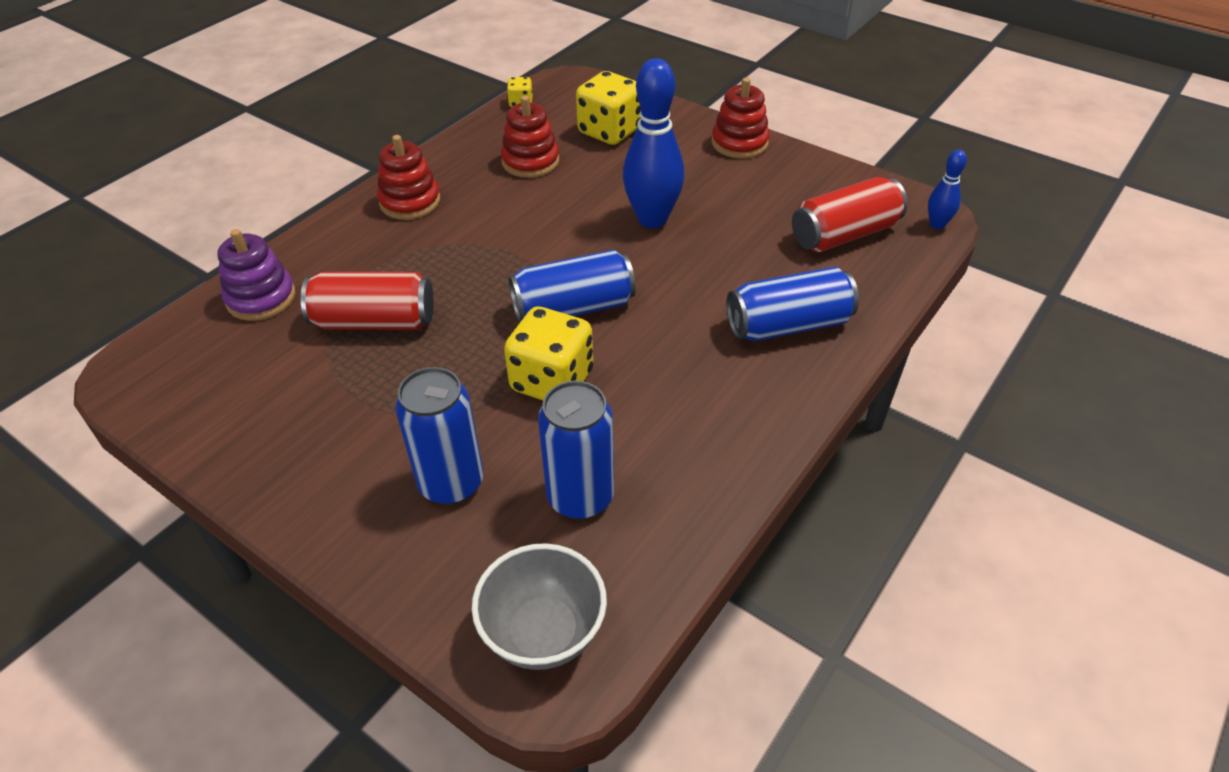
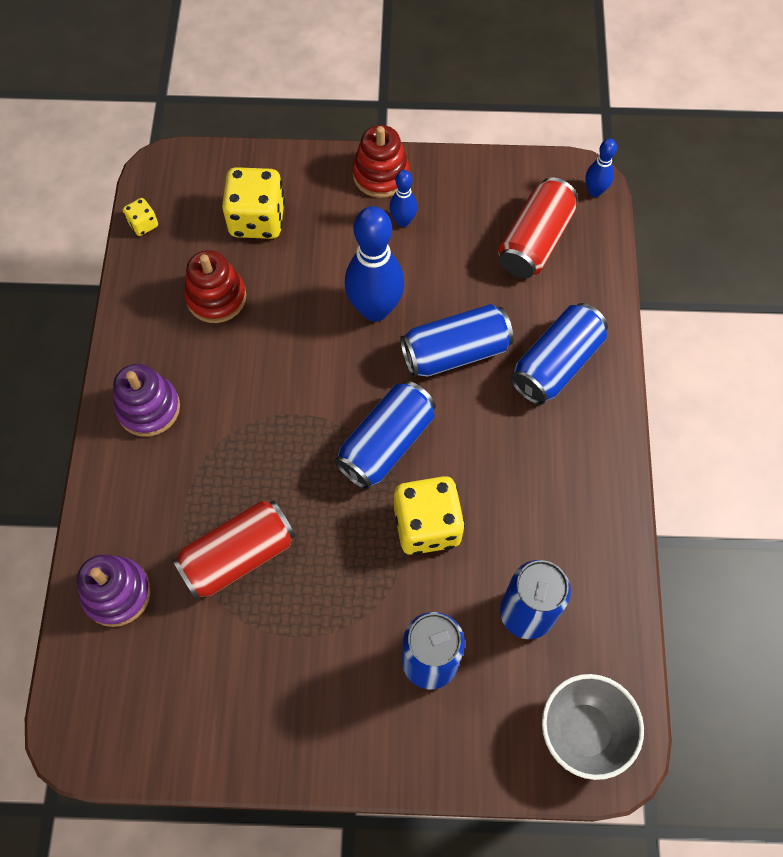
camera: 35 degrees left, 20 degrees up
(410, 202) = (149, 408): red stacking toy -> purple stacking toy
(697, 275) = (455, 352): none -> blue can
(731, 176) = (403, 221): none -> blue bowling pin

